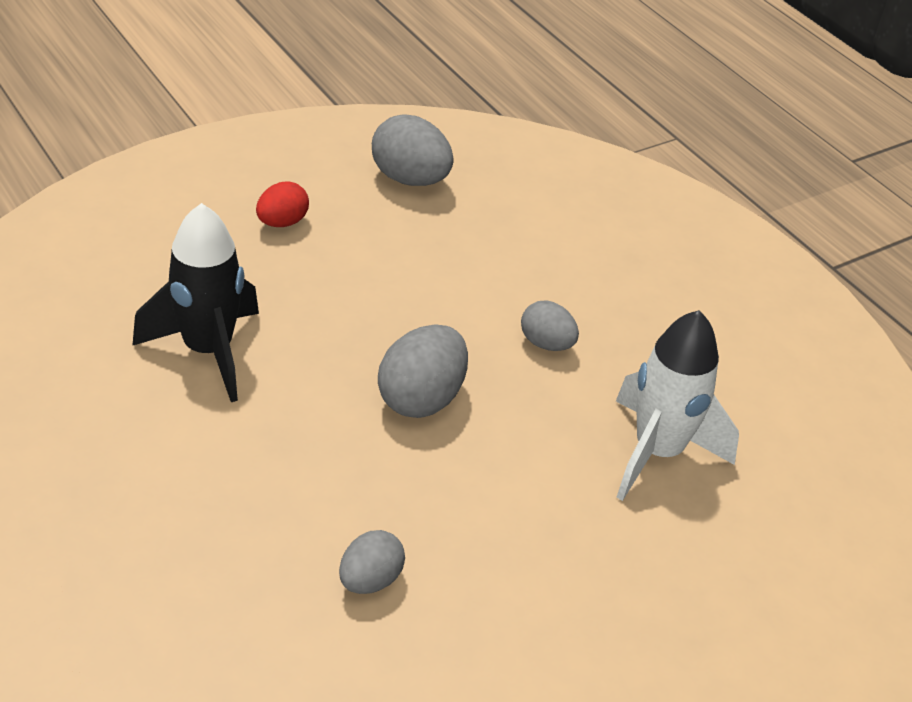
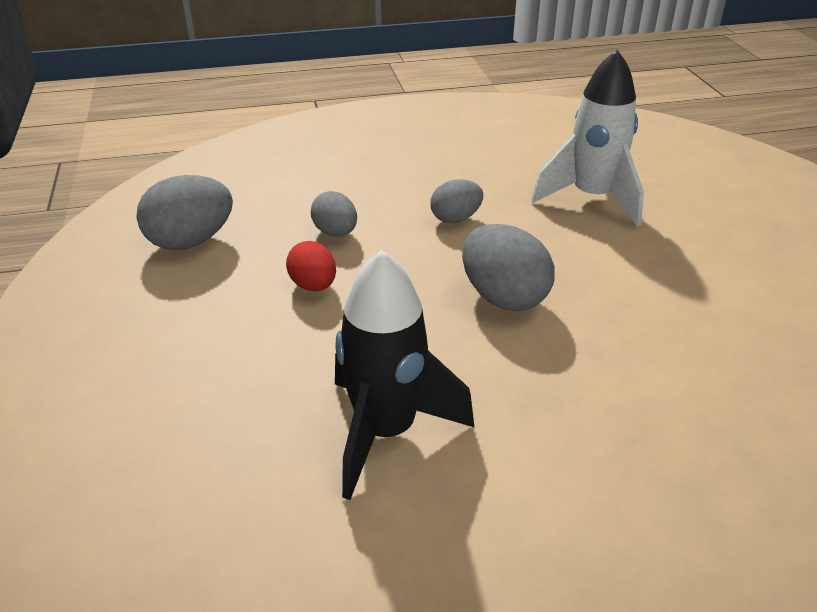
camera: 65 degrees left, 5 degrees down
(282, 222) = (200, 337): red egg -> red egg (313, 286)
(370, 580) = (729, 373): grey egg -> grey egg (335, 233)

